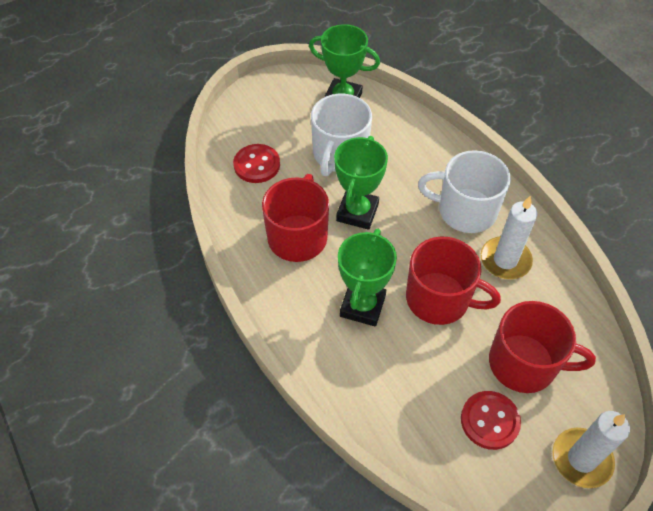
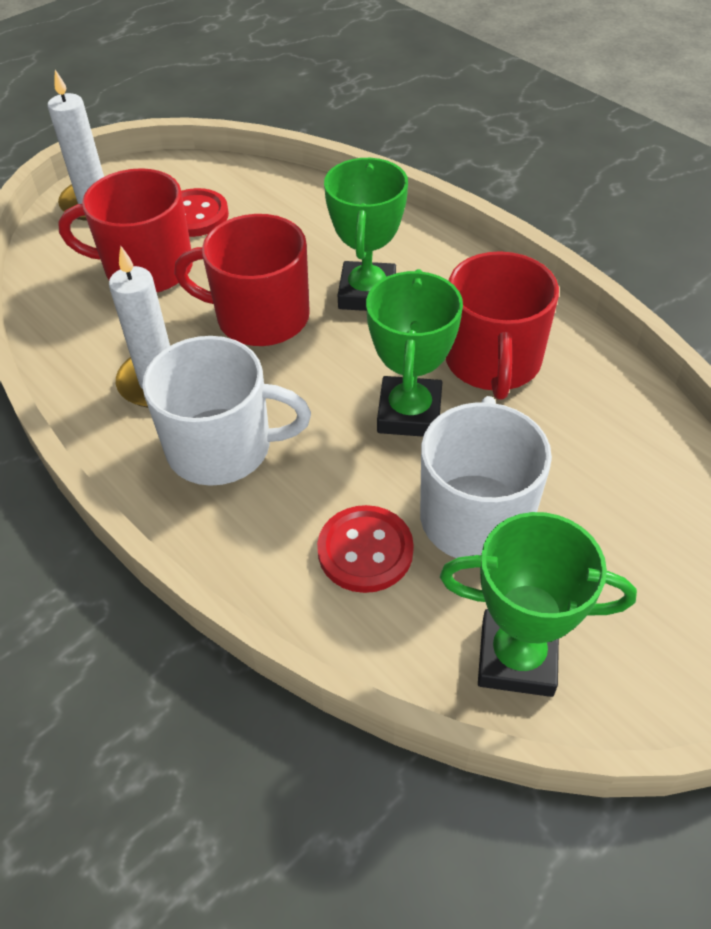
camera: 170 degrees right, 5 degrees down
(257, 165) = (622, 466): red button -> red button (365, 551)

